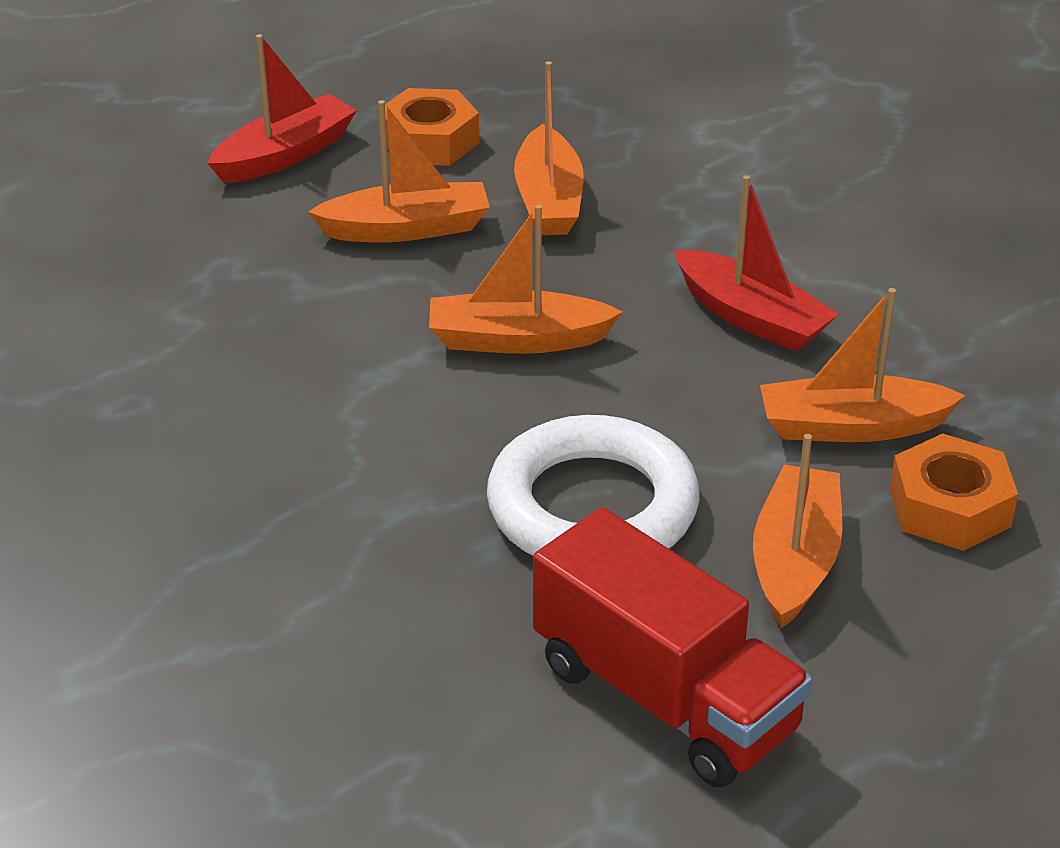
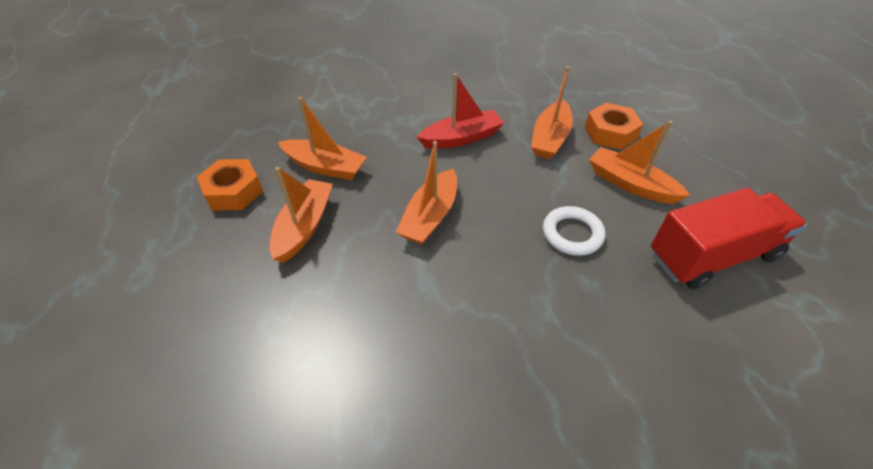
camera: 65 degrees left, 10 degrees up
(285, 155) = (184, 256): red boat -> none
(592, 506) = (572, 234): white ring -> white ring, size x0.57

